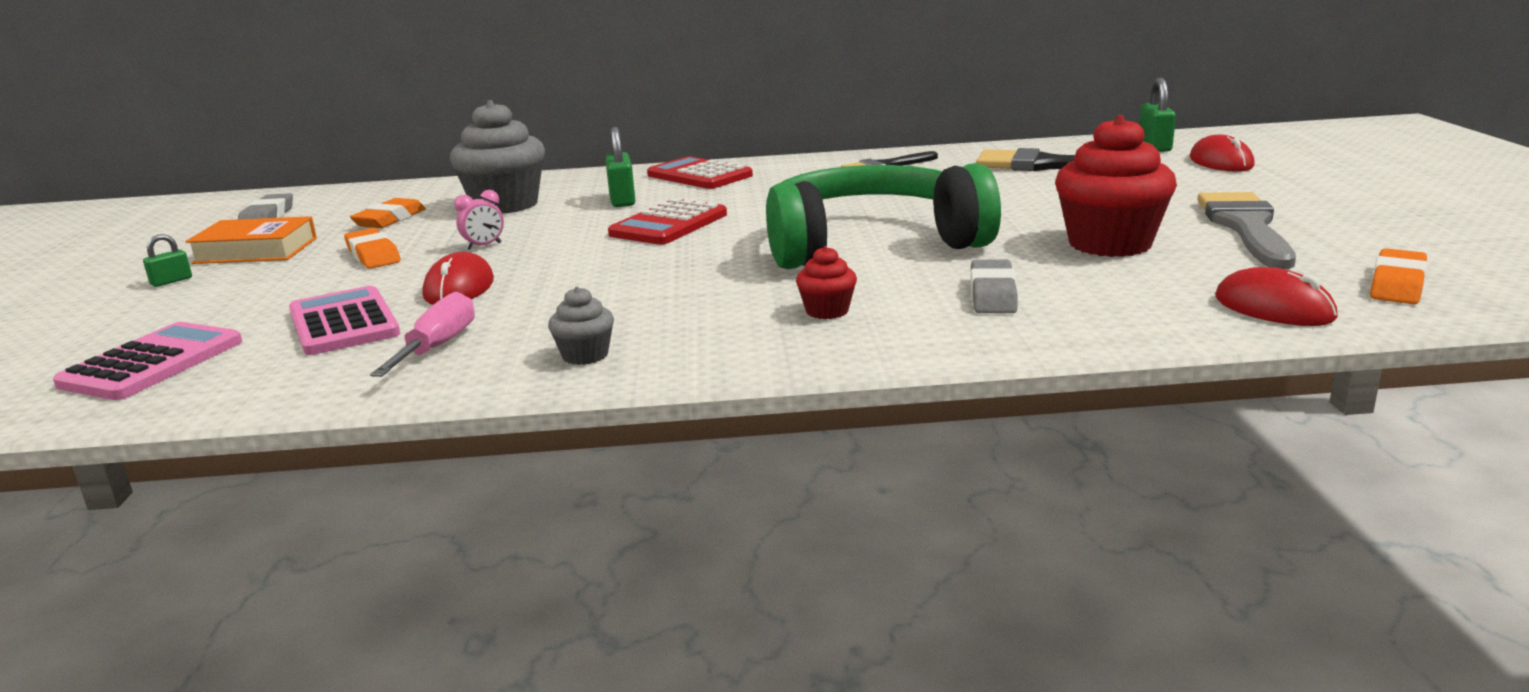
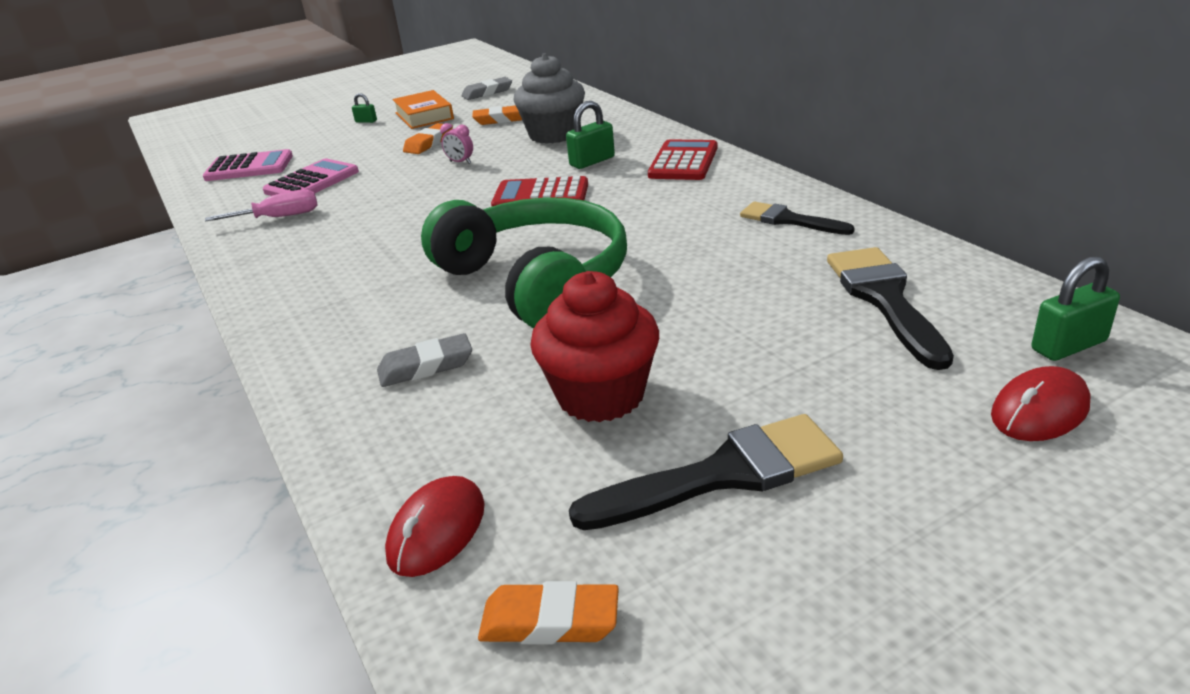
camera: 65 degrees right, 10 degrees up
(459, 288) = (377, 186): red mouse -> none
(585, 355) = (271, 259): grey cupcake -> none
(827, 311) = (366, 309): red cupcake -> none
(1246, 227) = (723, 474): grey brush -> black brush

